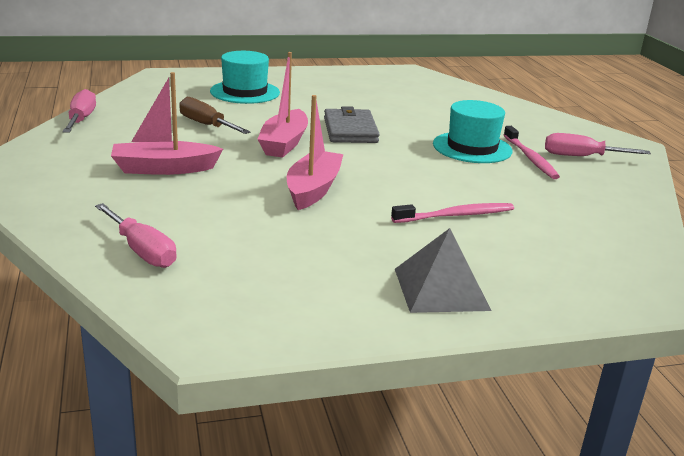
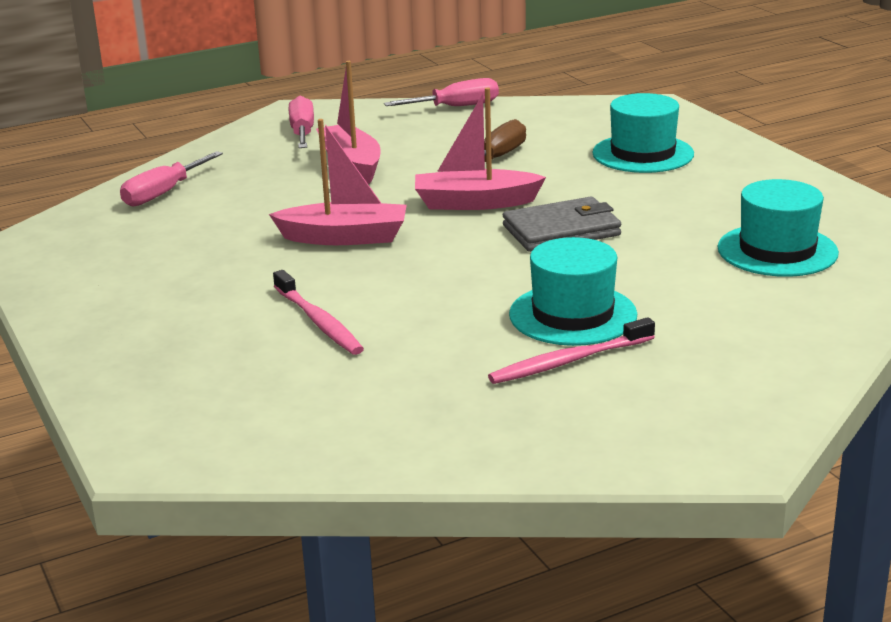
camera: 80 degrees right, 0 degrees up
(411, 95) = (777, 250): none -> turquoise hat
(441, 289) = (129, 328): grey pyramid -> none
(581, 157) = (617, 405): pink screwdriver -> pink screwdriver (302, 133)

